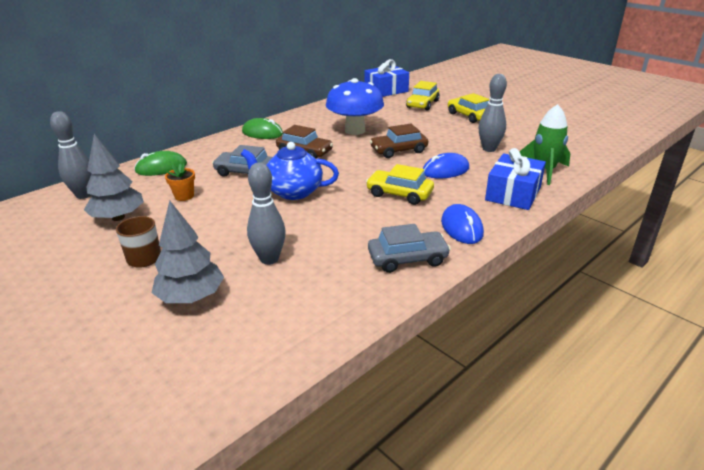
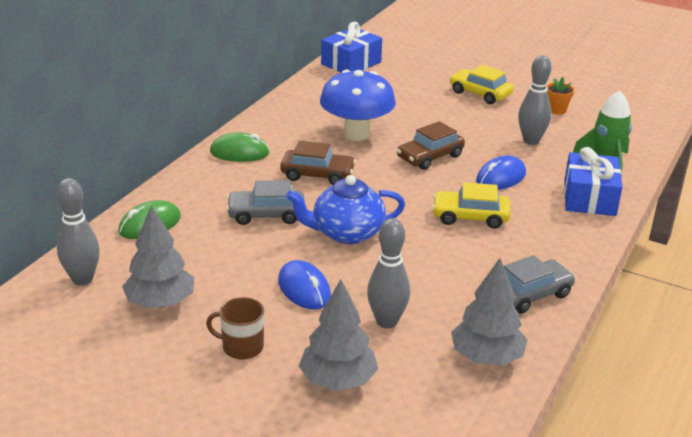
camera: 20 degrees left, 0 degrees up
(184, 196) = (217, 260): orange flower pot -> orange flower pot (556, 110)
(330, 303) = (486, 357): none -> grey tree
(422, 104) = (412, 81): yellow car -> none
(461, 228) = (561, 248): blue mouse -> blue mouse (304, 289)

